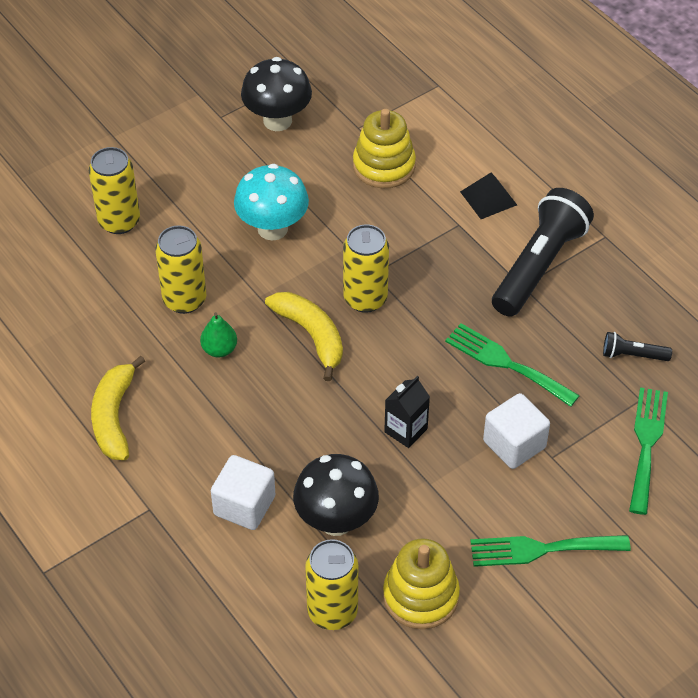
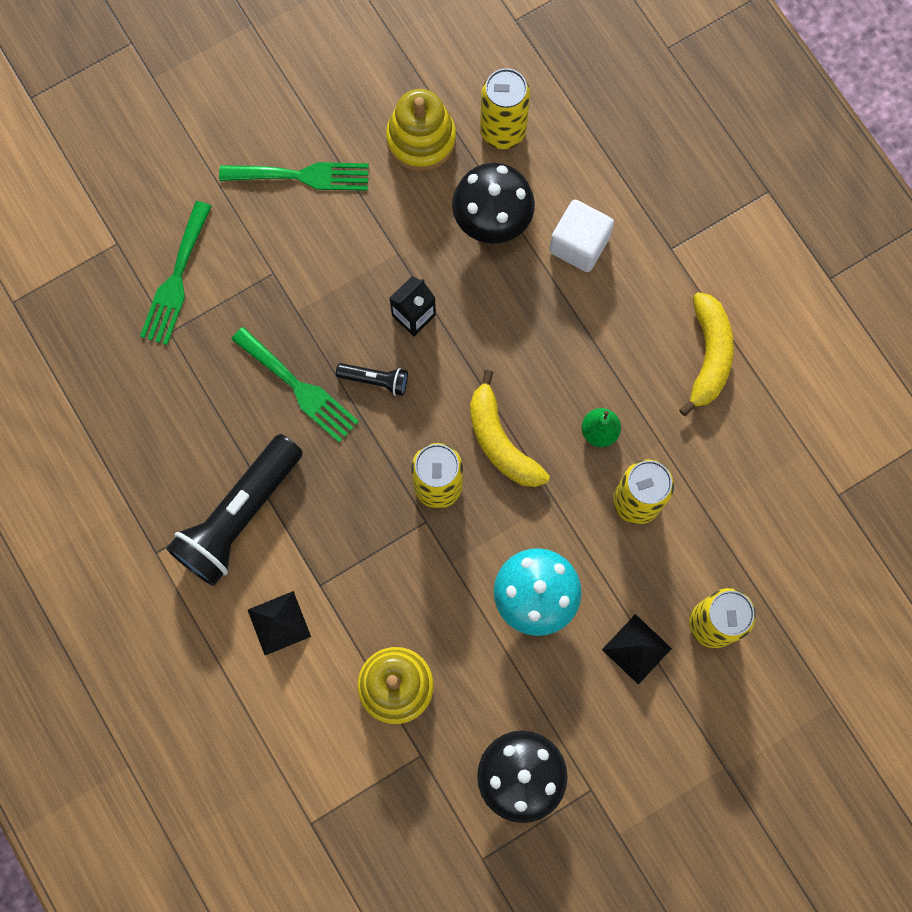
camera: 175 degrees left, 25 degrees up
(184, 201) = (636, 649): none -> black pyramid
(514, 444) = (307, 290): white cube -> none
(633, 355) = (164, 387): black flashlight -> black flashlight (375, 380)

